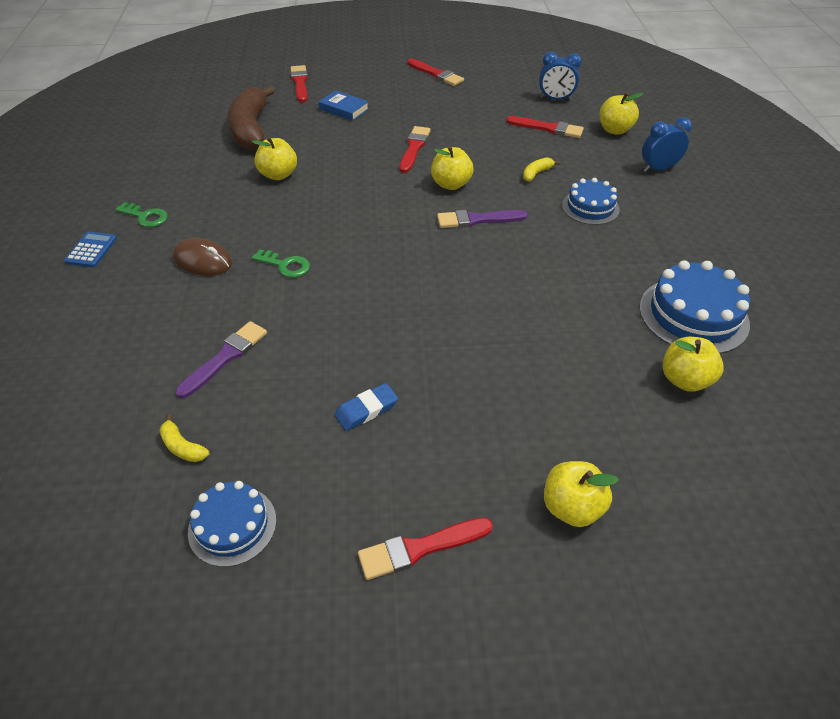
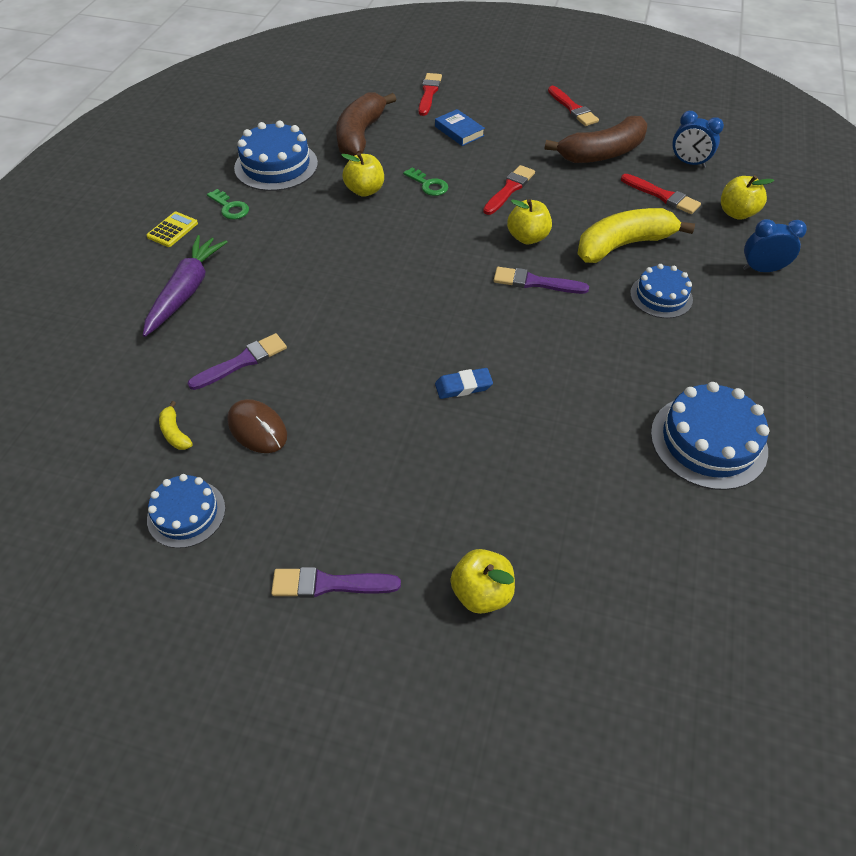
camera: 20 degrees right, 5 degrees up
(91, 250) = (172, 230): blue calculator -> yellow calculator
(133, 304) = (186, 291): none -> purple carrot
(177, 170) = (276, 165): none -> blue cake
(203, 261) = (261, 263): brown mouse -> brown mouse (257, 428)
(285, 265) = (331, 286): green key -> green key (428, 185)
(366, 410) = (341, 445): blue eraser -> blue eraser (463, 386)
(420, 548) = (329, 584): red brush -> purple brush
(480, 104) = (602, 153): none -> brown banana
(536, 173) = (623, 245): yellow banana -> yellow banana, size x2.46
(684, 379) = (660, 505): yellow apple -> none

